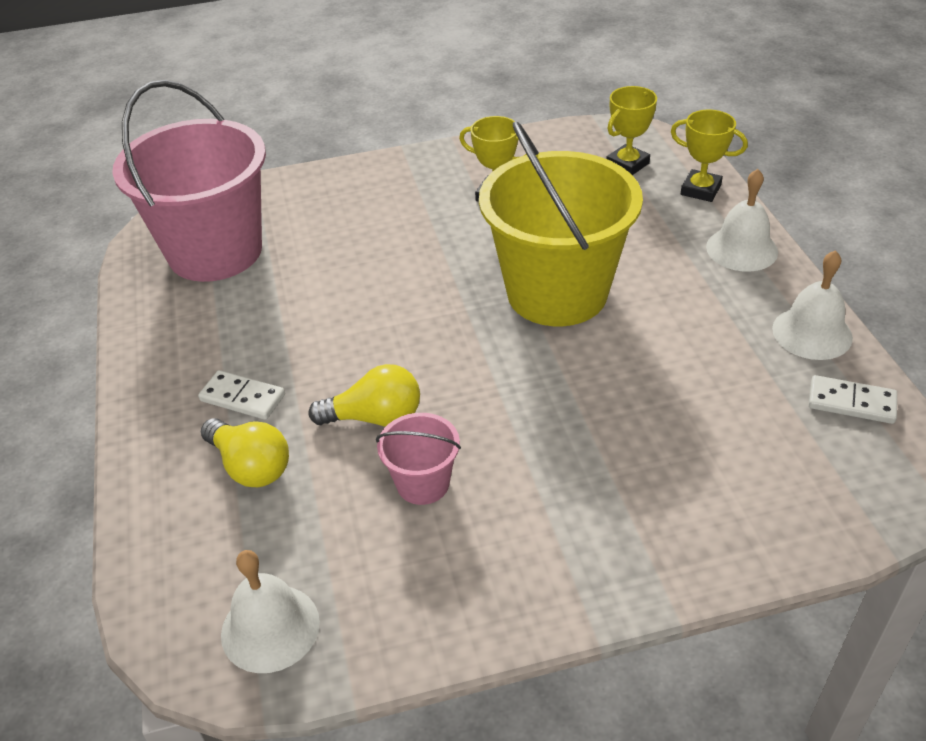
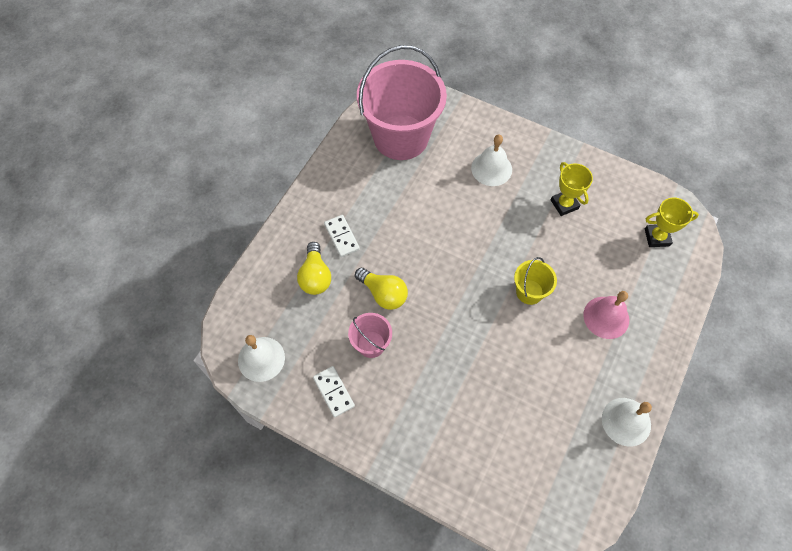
camera: 40 degrees right, 20 degrees up
(557, 293) = (529, 292): yellow bucket -> yellow bucket, size x0.44
(667, 259) = (606, 317): none -> pink bell
(700, 190) = (676, 287): yellow trophy -> none
(742, 249) = (652, 343): white bell -> white bell (491, 168)
(851, 402) = (597, 473): white domino -> white domino (334, 392)

